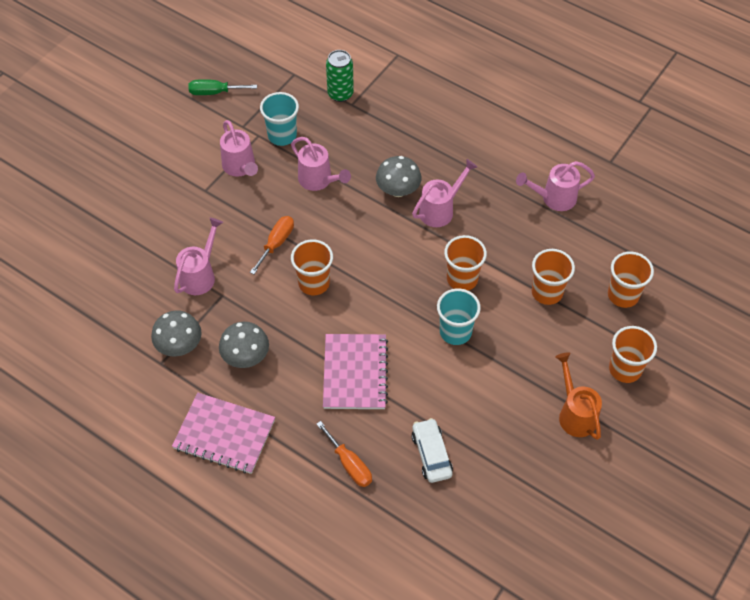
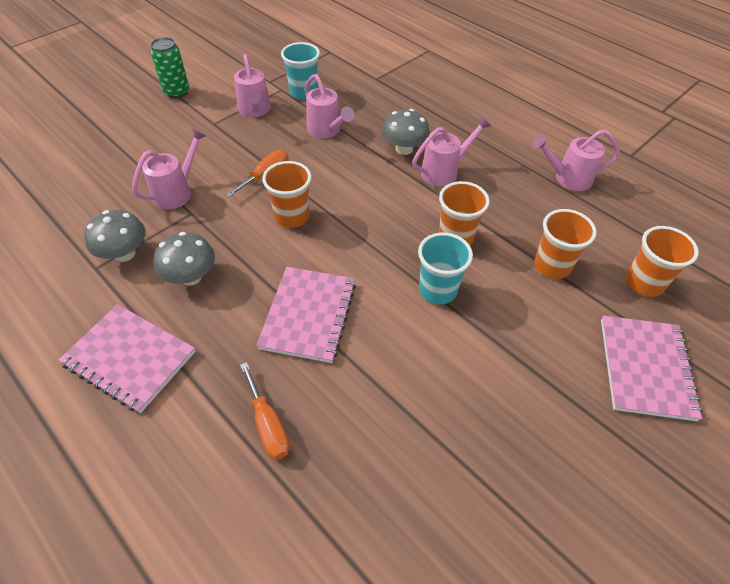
camera: 10 degrees right, 5 degrees down
(214, 92) = (254, 55): green screwdriver -> none
(340, 94) = (368, 70): green can -> green can (177, 92)
(431, 454) = (377, 432): white car -> none
(575, 413) = (577, 413): orange watering can -> none
(625, 369) = (645, 368): orange cup -> pink notebook

